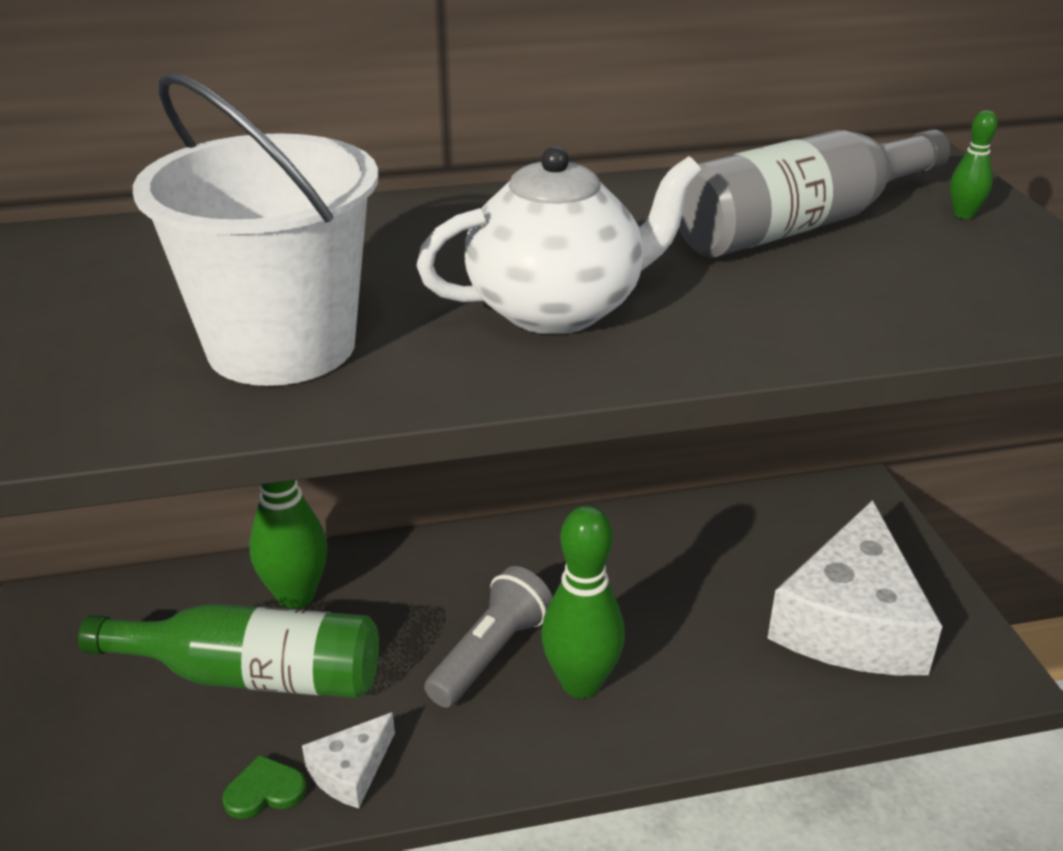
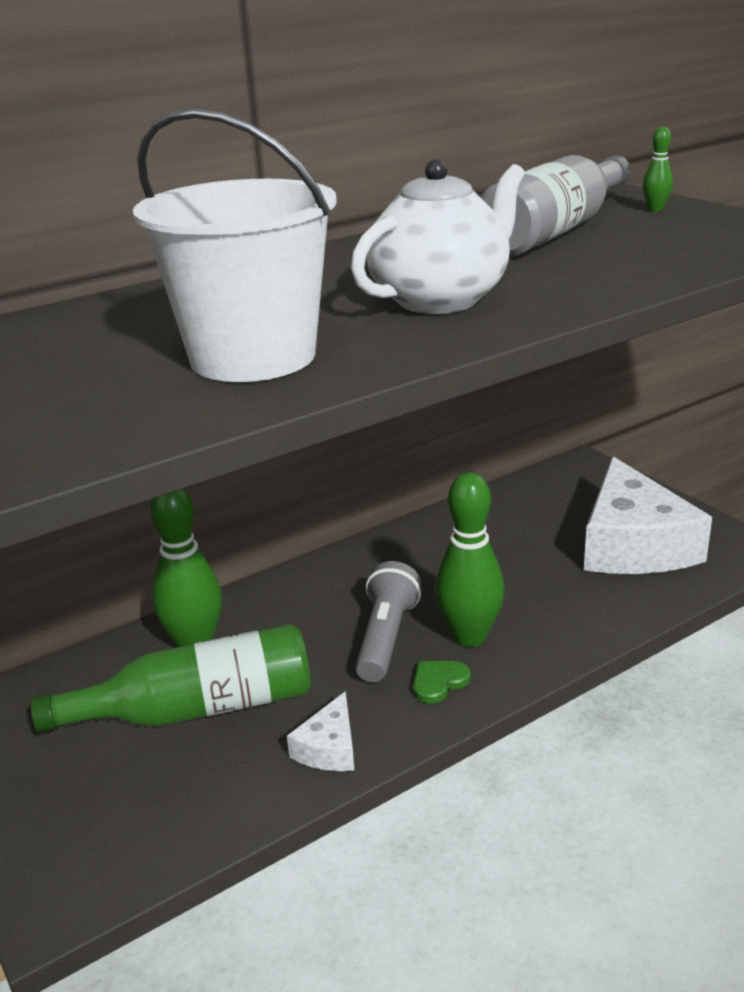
camera: 20 degrees left, 5 degrees down
(264, 791) = (266, 784): green heart -> green heart (438, 682)

